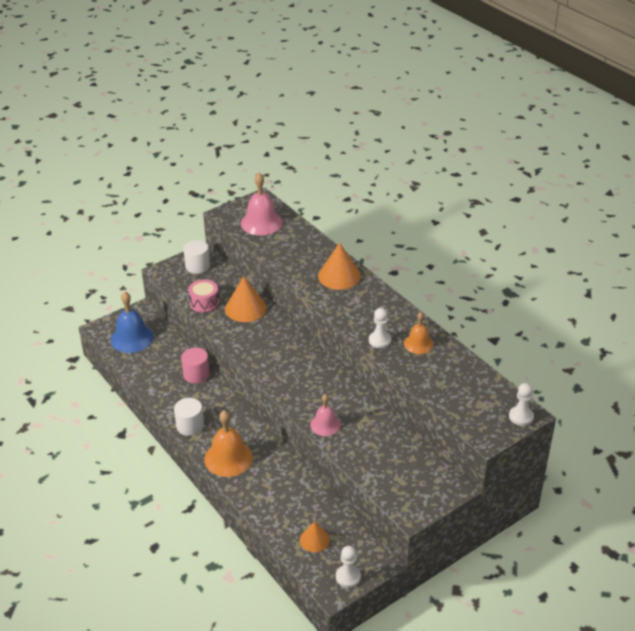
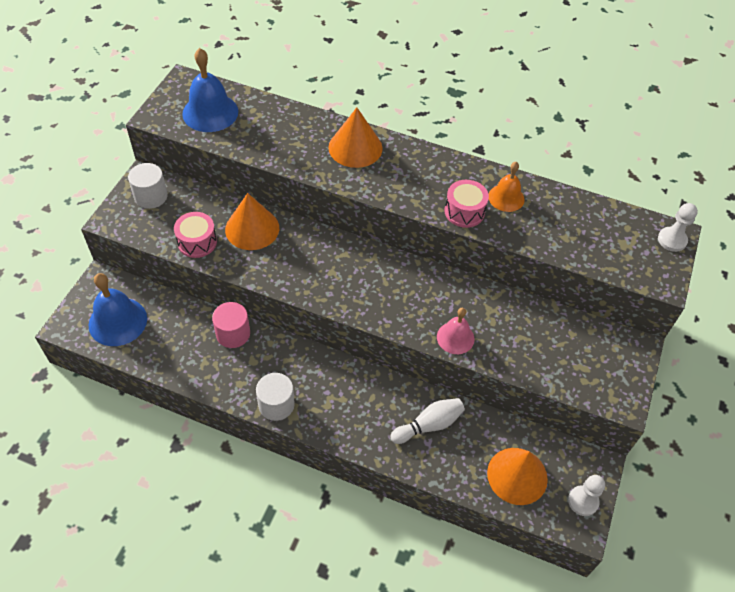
camera: 35 degrees left, 15 degrees up
(228, 458) = (351, 424): orange bell -> none
(261, 223) = (210, 112): pink bell -> blue bell
(279, 483) = (429, 425): none -> white bowling pin
(314, 540) = (517, 475): orange cone -> orange cone, size x1.65
(379, 340) = (464, 211): white pawn -> pink drum

